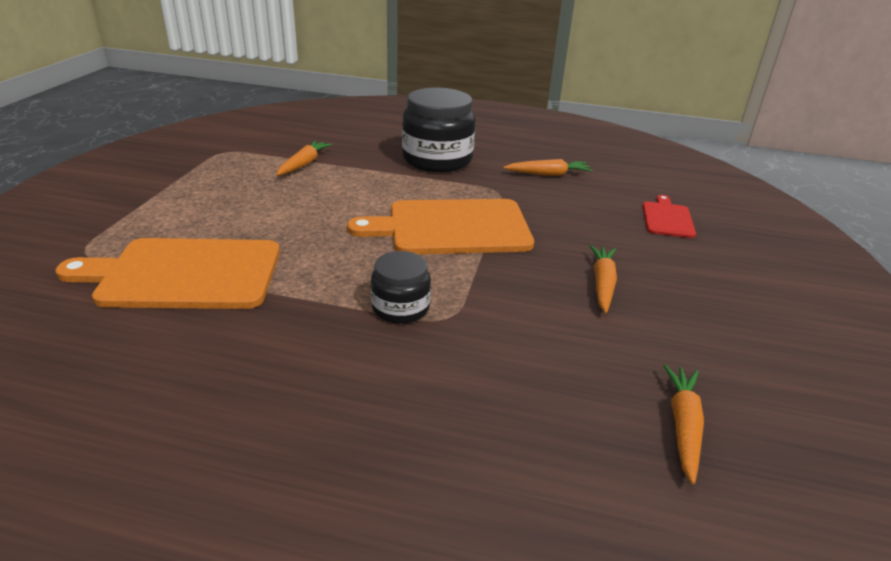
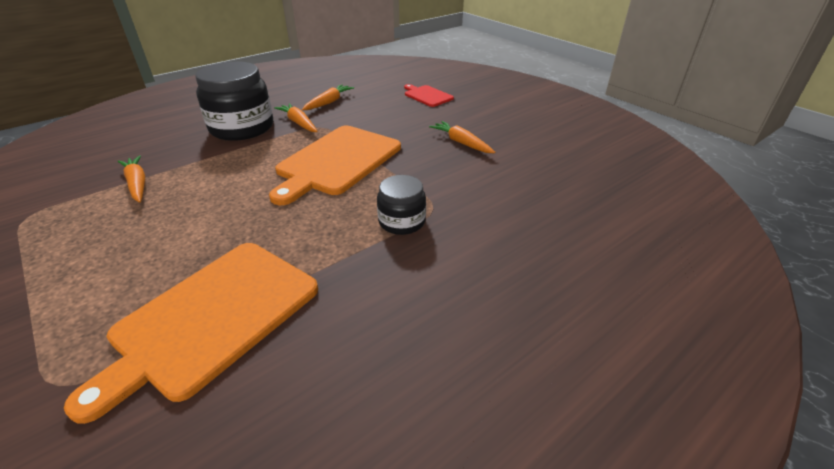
camera: 50 degrees left, 5 degrees up
(683, 426) = (593, 179): orange carrot -> orange carrot (299, 123)

